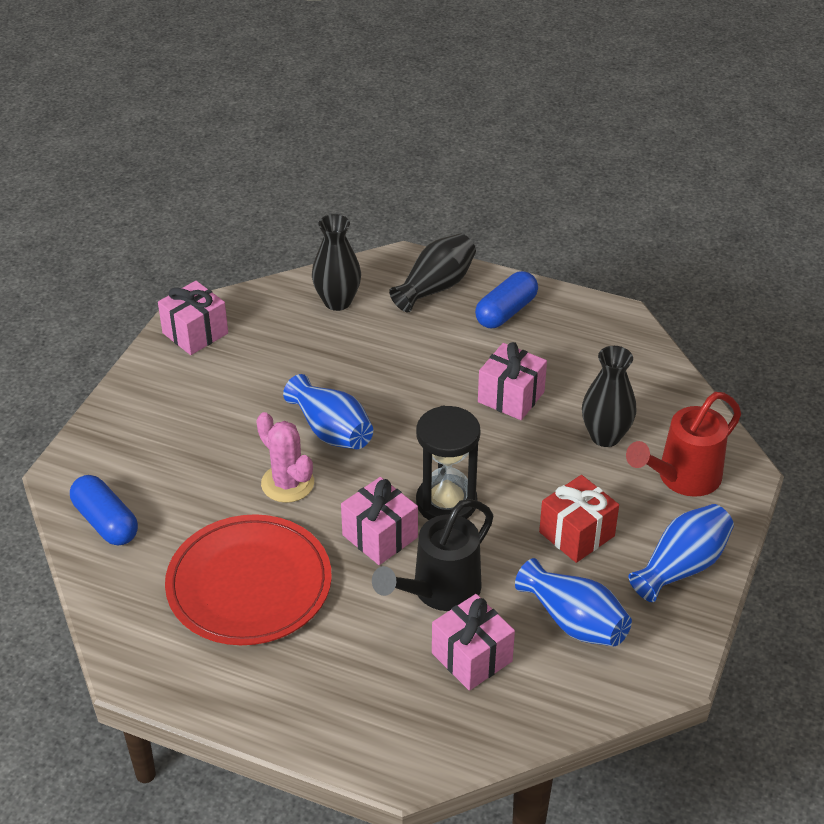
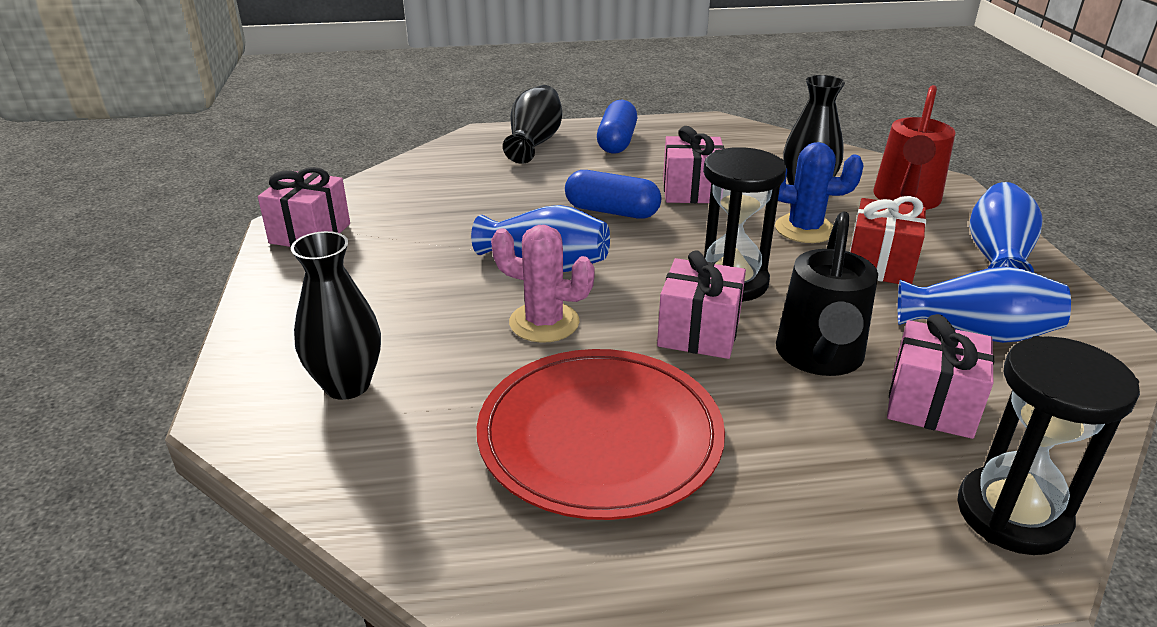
camera: 30 degrees left, 10 degrees down
(106, 522) = (338, 442): blue capsule -> blue capsule (612, 211)
(337, 302) = (448, 173): black vase -> black vase (347, 385)
(433, 743) = (1012, 514): none -> black hourglass
(558, 475) = (804, 229): none -> blue cactus

